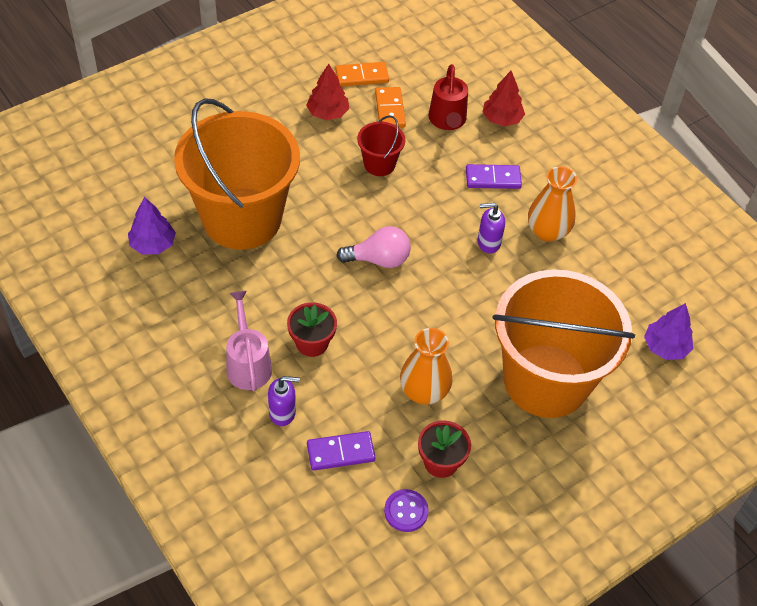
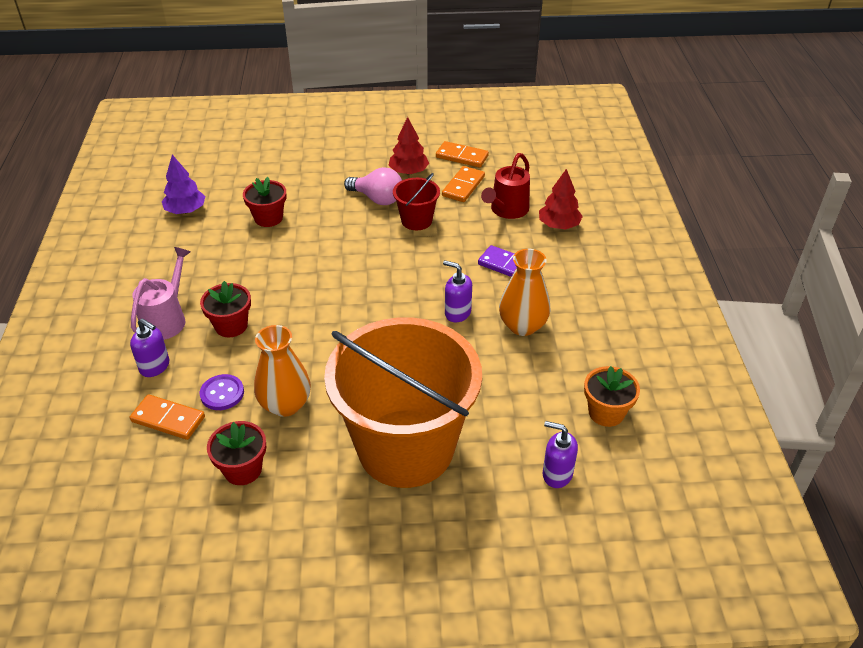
camera: 35 degrees right, 10 degrees down
(242, 218) = (268, 218): orange bucket -> red flower pot
(340, 452) = (168, 419): purple domino -> orange domino
(379, 260) = (347, 288): pink light bulb -> pink light bulb (377, 199)
(406, 511) = (172, 495): purple button -> purple button (222, 393)
(662, 280) = (606, 412): none -> orange flower pot
(665, 347) = (557, 474): purple tree -> purple soap dispenser

